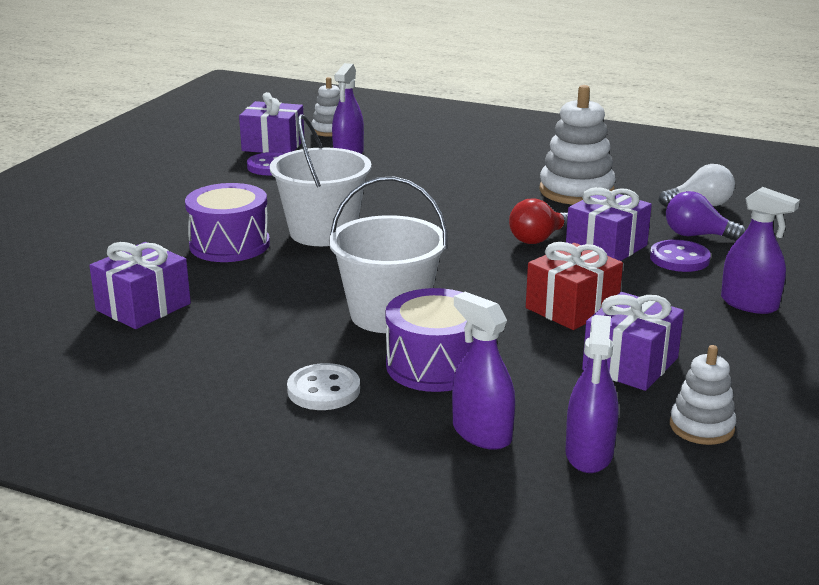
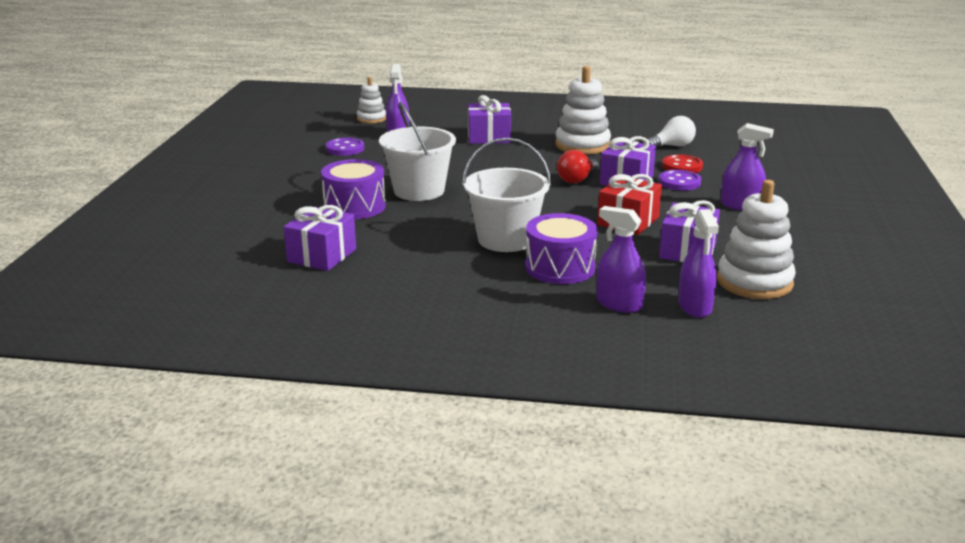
camera: 15 degrees left, 0 degrees up
(273, 145) = (335, 133): purple gift -> purple gift (489, 137)
(323, 390) = (494, 292): white button -> none
(697, 235) = (682, 166): purple light bulb -> red button
(701, 427) = (754, 282): white stacking toy -> white stacking toy, size x1.74

